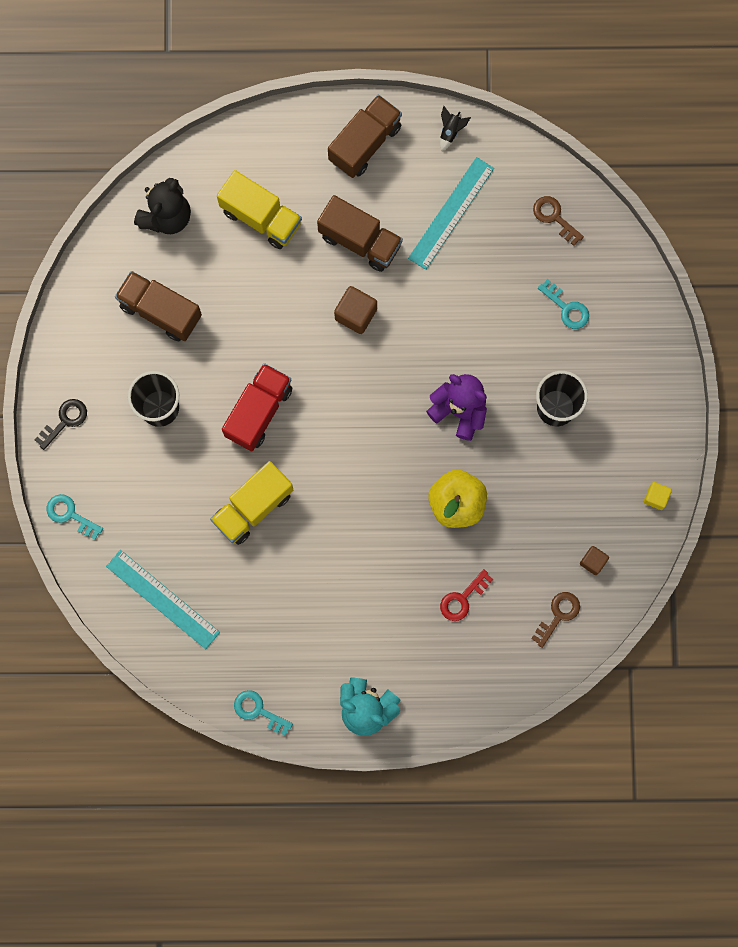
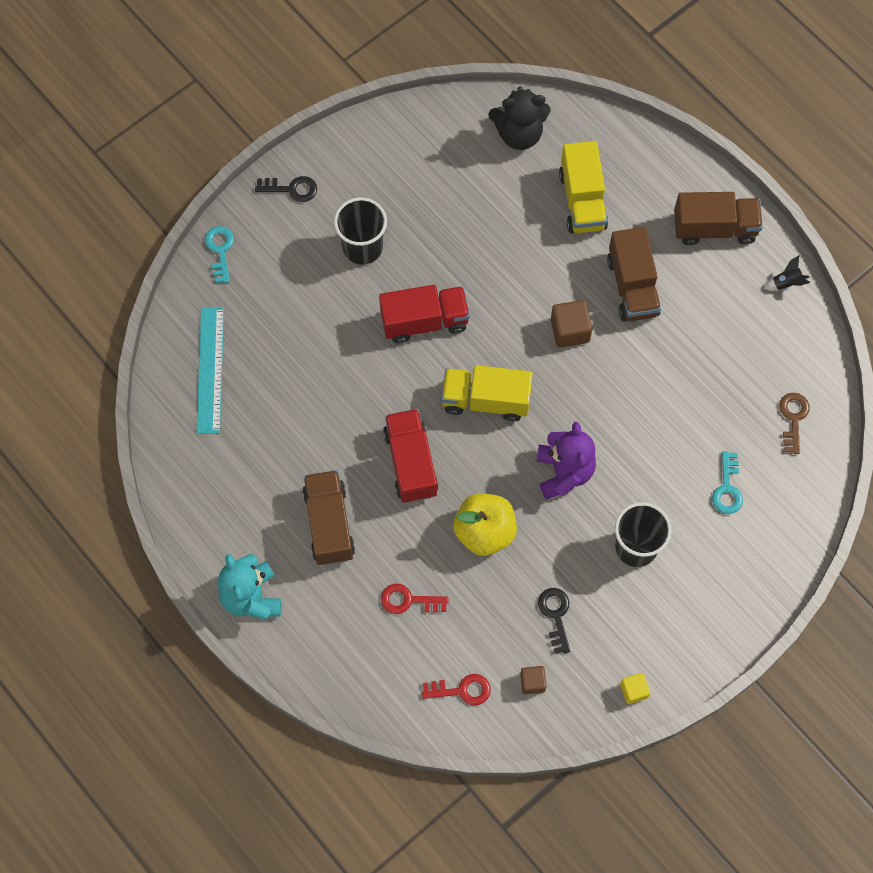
camera: 50 degrees right, 10 degrees down
(160, 311) = (440, 188): brown truck -> brown truck (329, 524)
(253, 507) = (343, 378): yellow truck -> yellow truck (486, 400)
(258, 711) = (179, 513): turquoise key -> none
(360, 512) = (411, 463): none -> red truck
(451, 213) = (720, 336): turquoise ruler -> none
(558, 615) = (461, 690): brown key -> red key
(559, 505) = (555, 615): none -> black key

